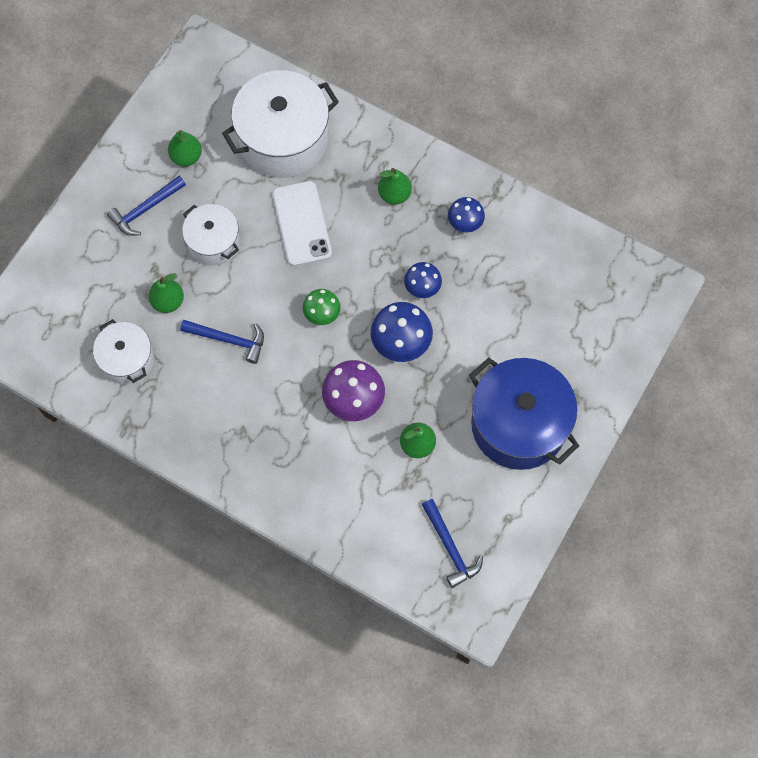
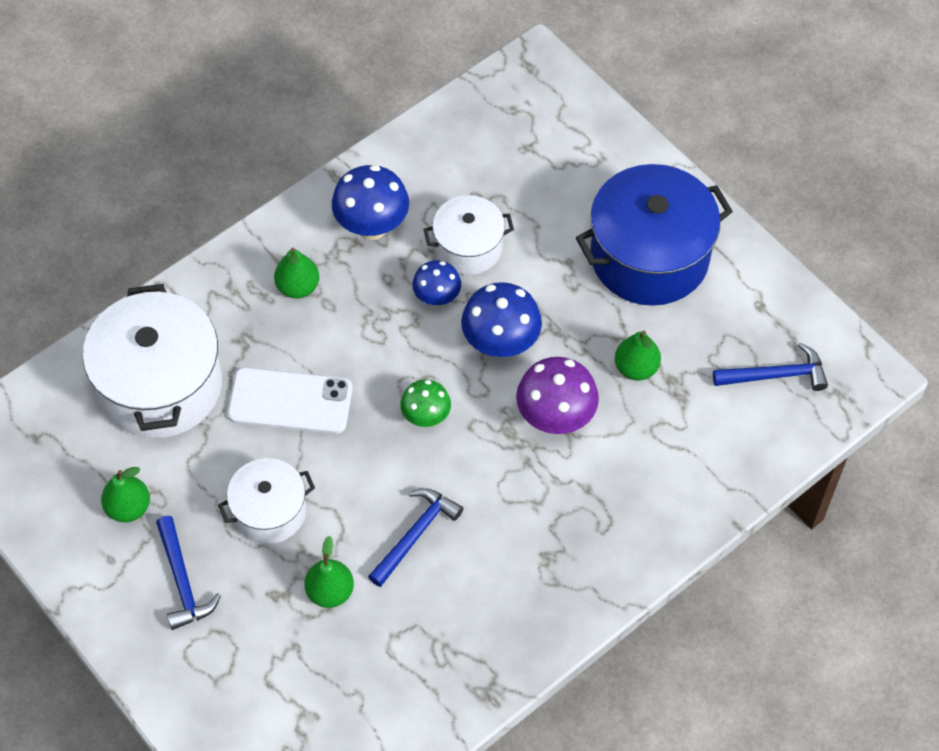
camera: 70 degrees left, 10 degrees down
(127, 360) = (393, 666): white pot -> white pot (468, 247)
(465, 224) = (372, 227): blue mushroom -> blue mushroom, size x1.61

